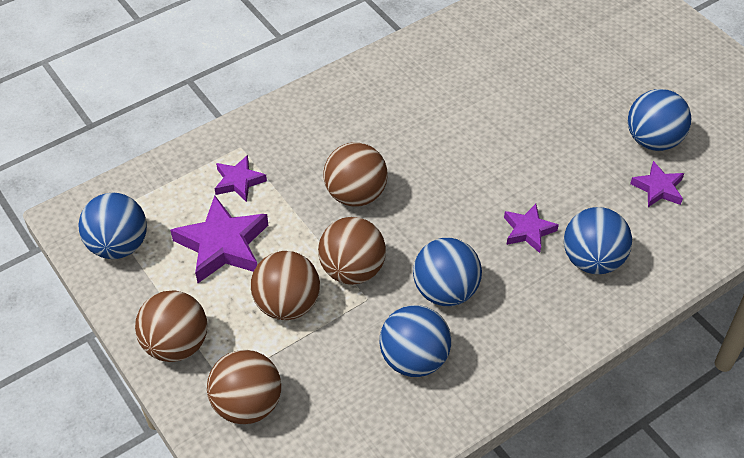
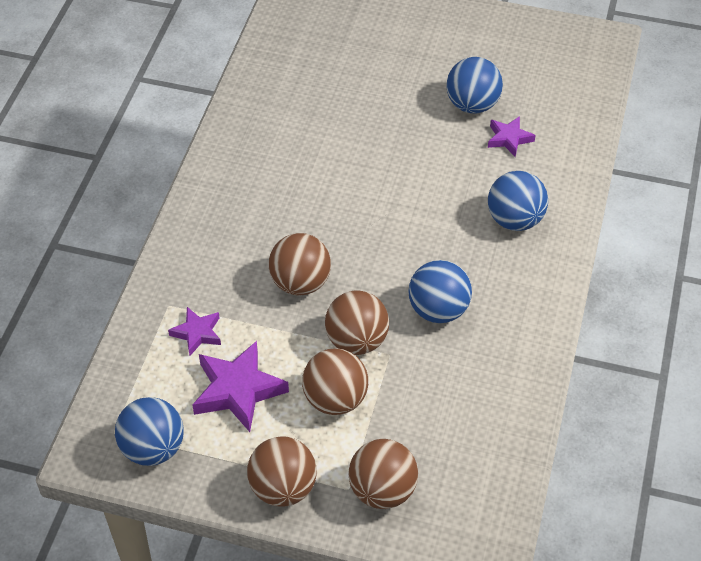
camera: 40 degrees left, 0 degrees up
(414, 359) = (465, 373): blue ball -> none
(528, 231) = (452, 227): purple star -> none

